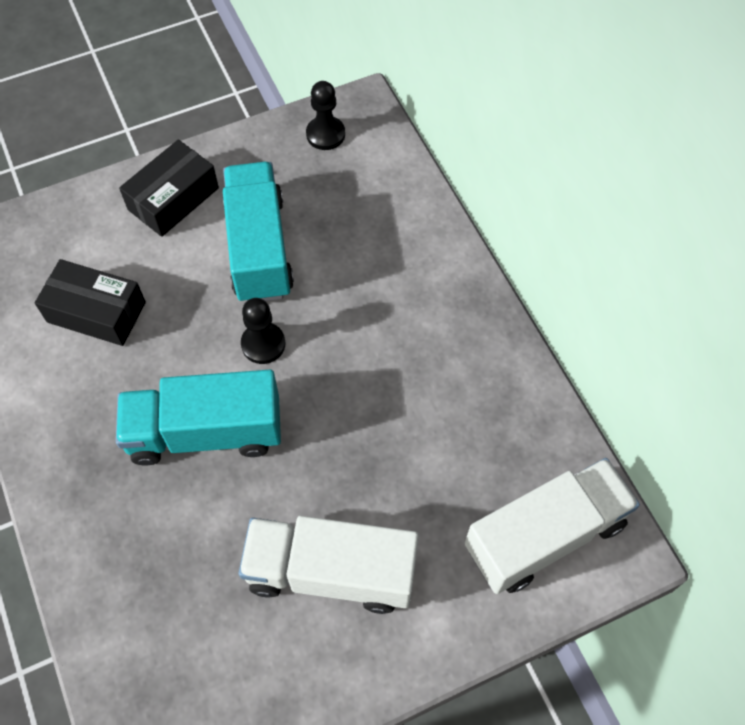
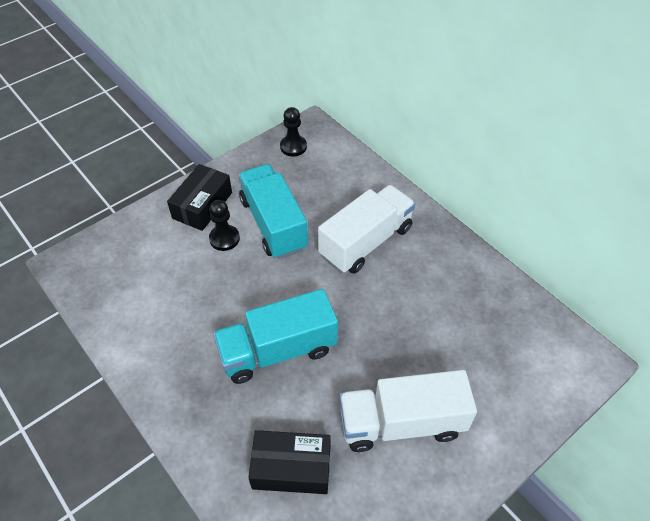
camera: 15 degrees left, 10 degrees down
(96, 312) = (171, 289): black box -> black box (291, 468)
(263, 344) = (298, 283): black pawn -> black pawn (224, 239)
(544, 535) = (536, 361): white truck -> white truck (366, 242)

